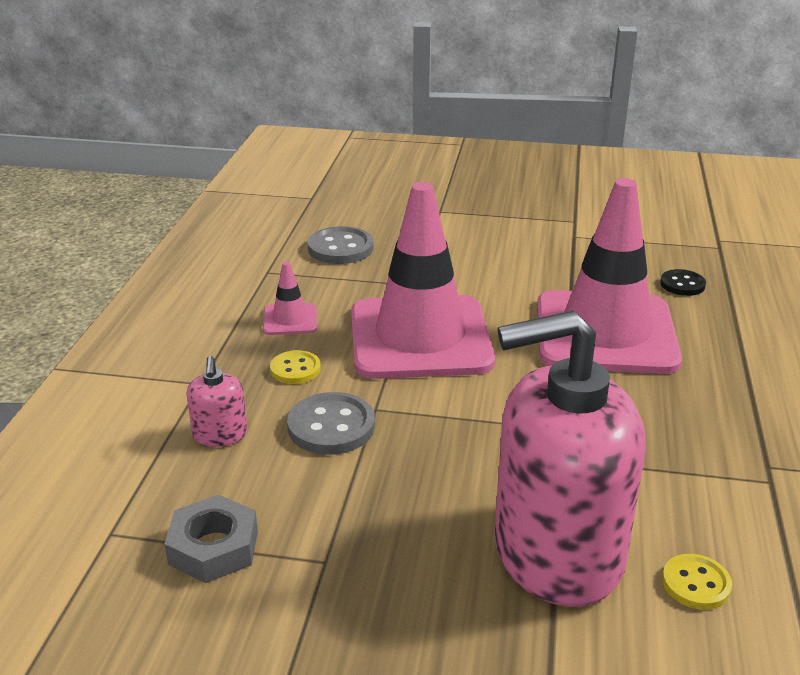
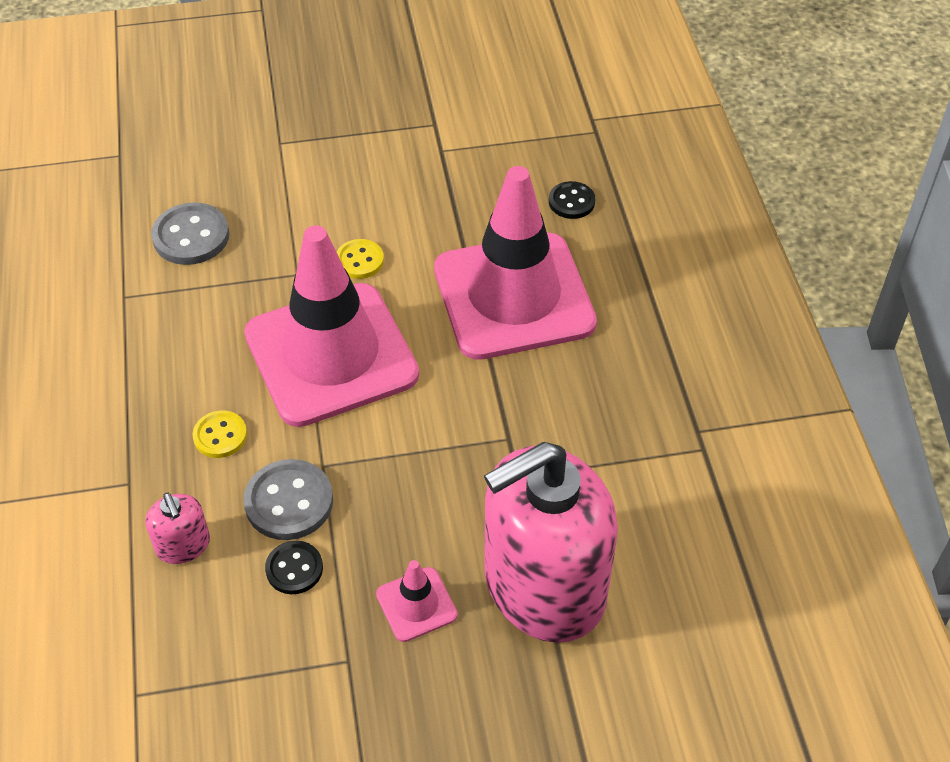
camera: 20 degrees left, 20 degrees up
(214, 547) = (241, 679): grey nut -> none
(290, 320) = (183, 365): pink traffic cone -> pink traffic cone (416, 604)
(310, 476) = (294, 569): none -> black button
(696, 584) = (665, 582): yellow button -> yellow button (359, 260)

